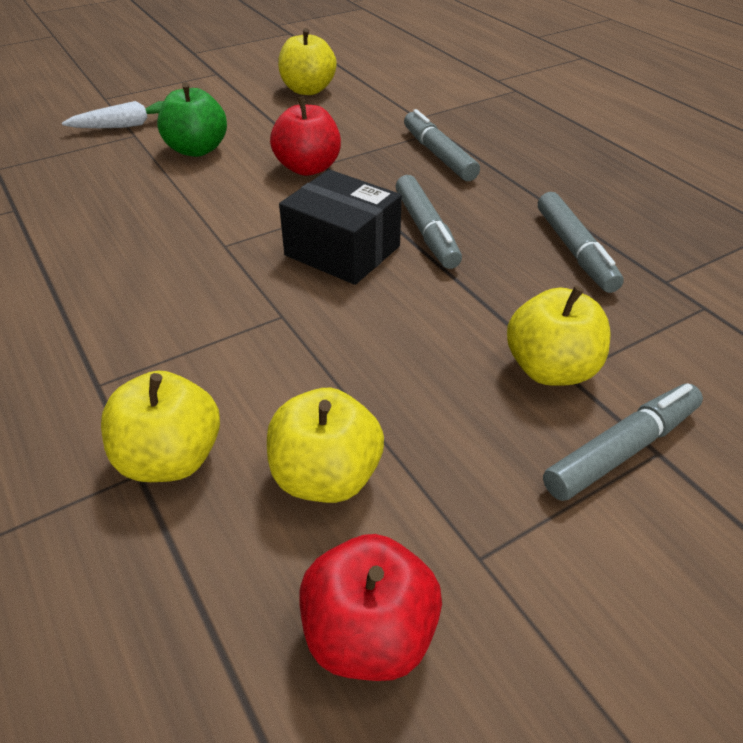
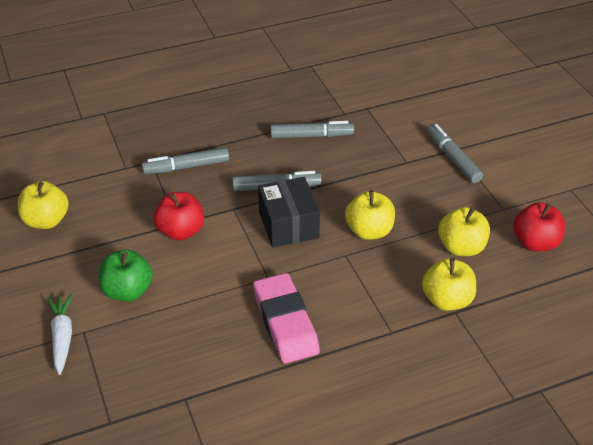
camera: 80 degrees left, 0 degrees up
(132, 270) = (285, 322): none -> pink eraser
(342, 251) = (288, 224): black box -> black box turned 60 degrees counterclockwise
(551, 369) = (402, 166): yellow apple -> yellow apple (369, 231)

